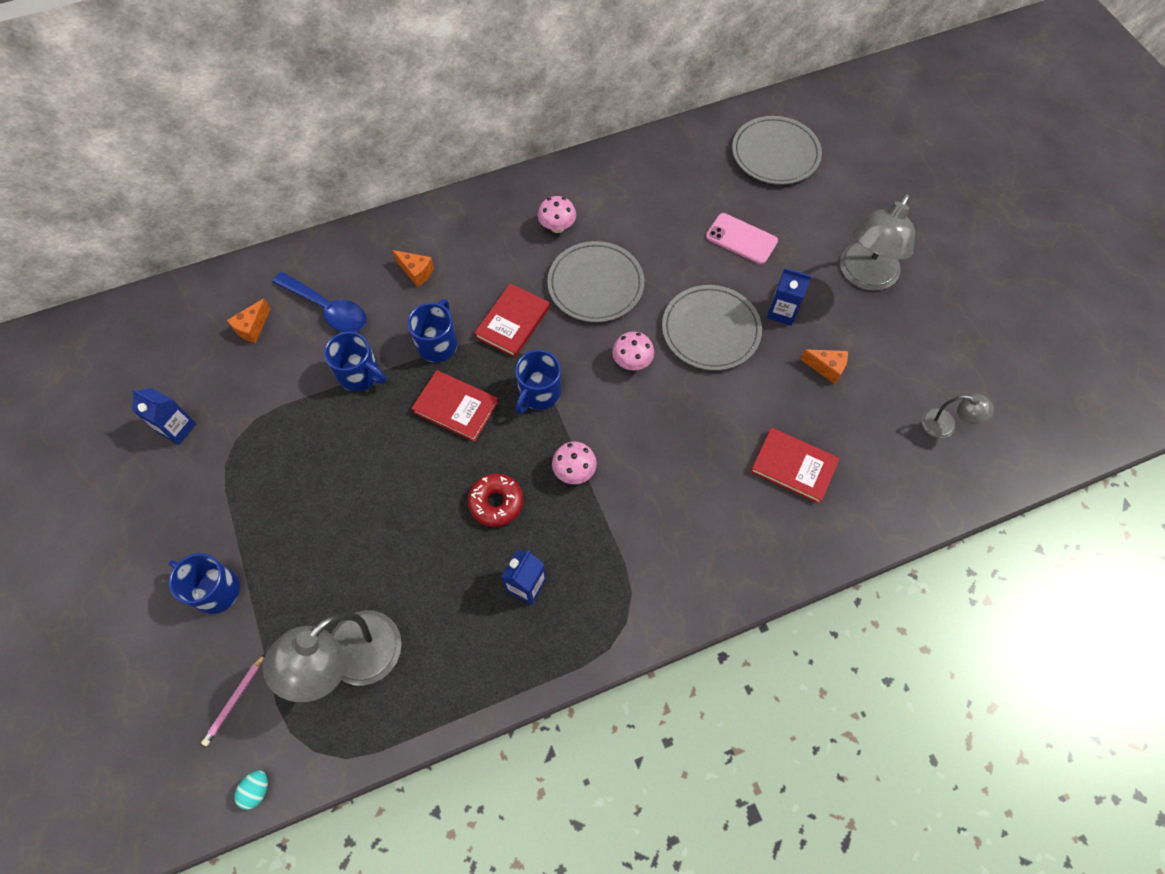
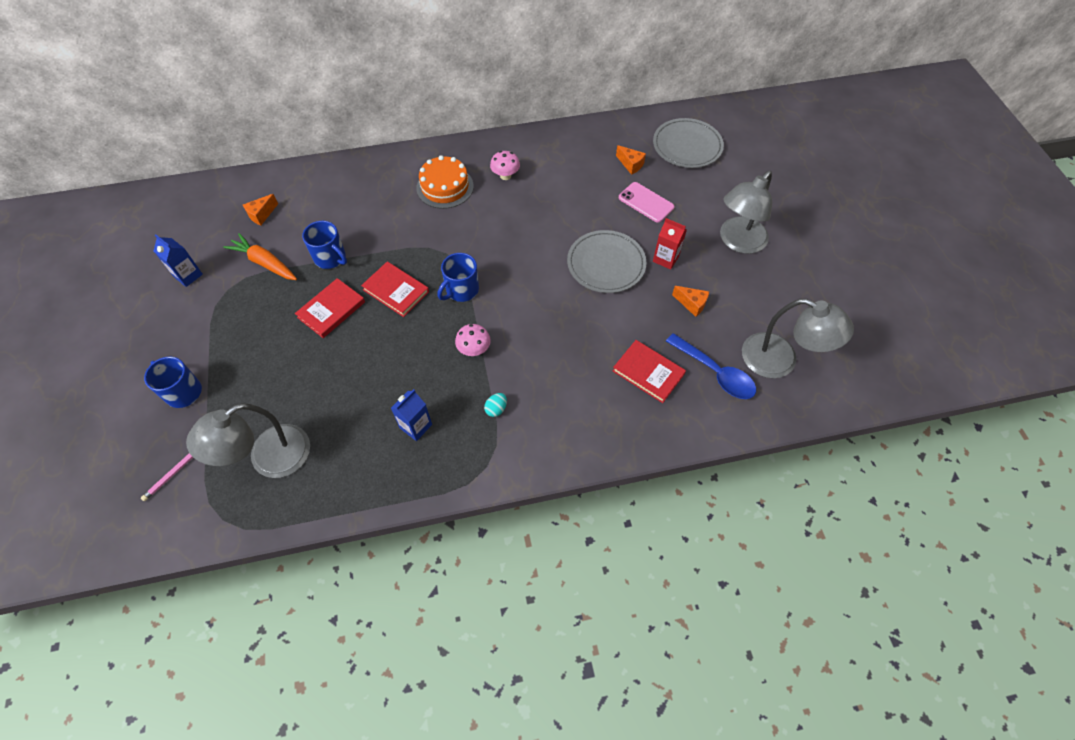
camera: 10 degrees right, 5 degrees down
(256, 790) = (172, 540): turquoise egg -> turquoise egg (496, 409)
(275, 395) = (265, 263): none -> orange carrot
(327, 309) = (319, 209): blue spoon -> blue spoon (715, 373)
(416, 272) = (391, 193): orange cheese -> orange cheese (630, 165)
(438, 344) = (394, 245): blue mug -> none
(483, 254) = (445, 187): none -> orange cake
(496, 502) = (408, 363): red donut -> none
(513, 322) = (454, 237): red book -> red book (331, 310)
(595, 284) = (524, 219): grey plate -> none
(632, 362) = (538, 278): pink mushroom -> none
(782, 312) = (665, 259): blue carton -> red carton
(945, 425) = (780, 360): grey lamp -> grey lamp, size x1.96

